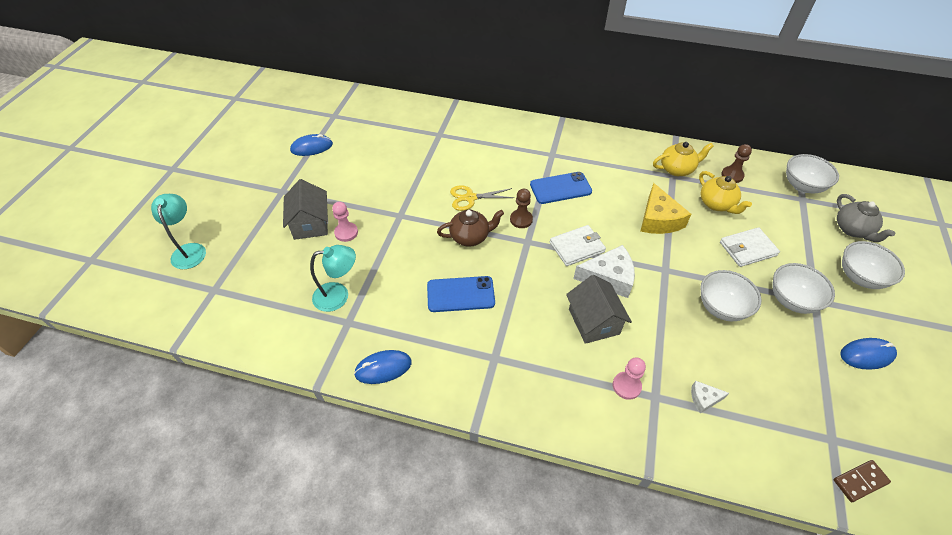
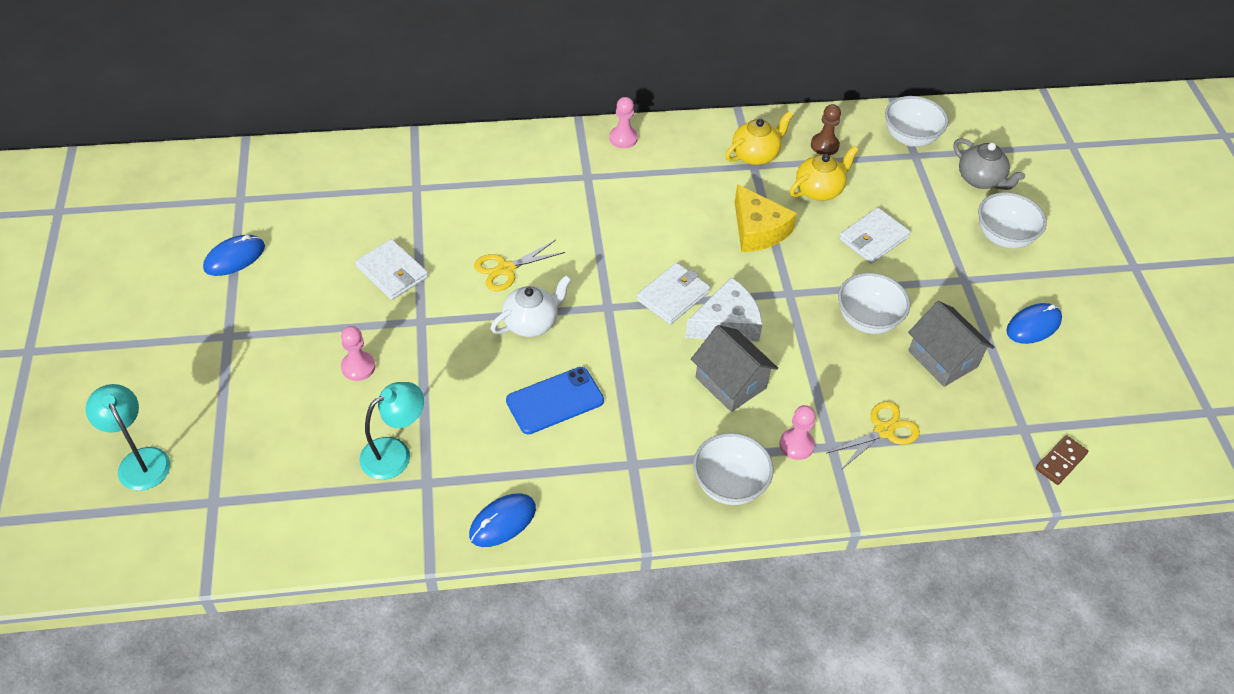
camera: 25 degrees left, 0 degrees up
(310, 224) = (299, 370): grey house -> grey house (943, 359)
(398, 180) = (392, 272): none -> white wallet
(470, 237) = (531, 323): brown teapot -> white teapot
(521, 219) = (587, 280): brown pawn -> none
(560, 188) = (619, 222): blue phone -> none
(587, 137) = (623, 138): none -> pink pawn
(704, 399) = (883, 430): white cheese -> yellow scissors
(716, 204) = (819, 190): yellow teapot -> yellow teapot turned 75 degrees counterclockwise
(792, 300) = (940, 287): white bowl -> white bowl (729, 485)

